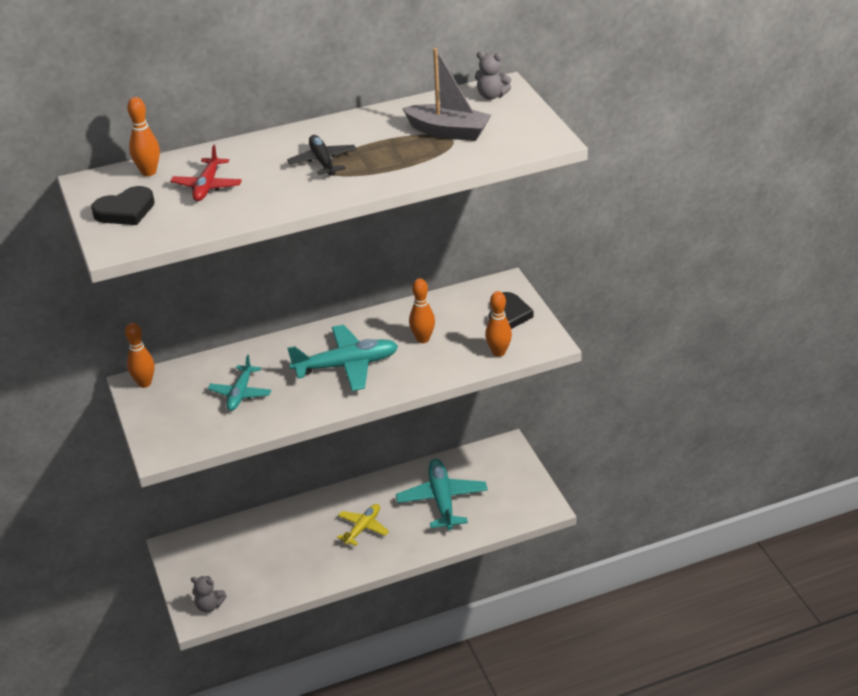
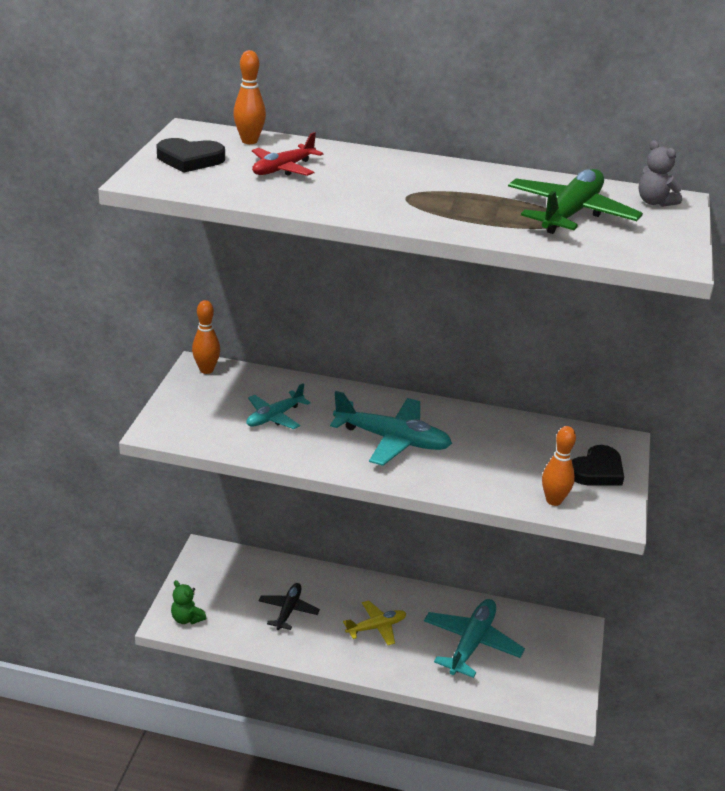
camera: 30 degrees right, 5 degrees down
(209, 606) = (187, 618): grey teddy bear -> green teddy bear
(322, 161) = (413, 190): black plane -> black plane (288, 610)
(423, 339) = (488, 452): orange bowling pin -> none
(448, 132) = (571, 213): grey boat -> green plane

